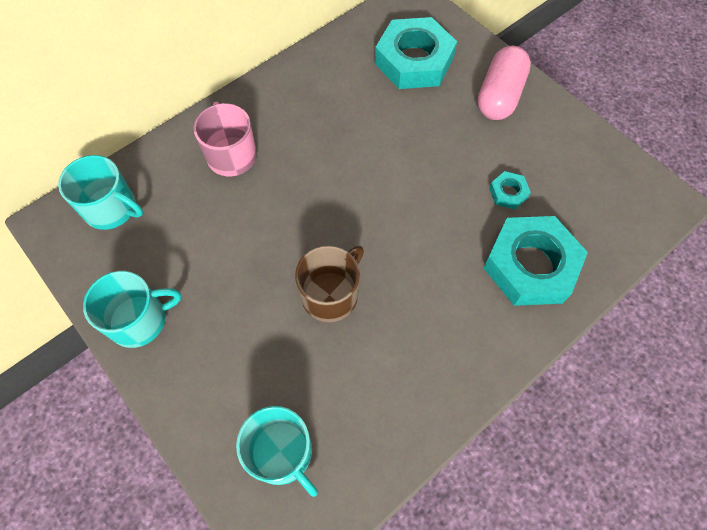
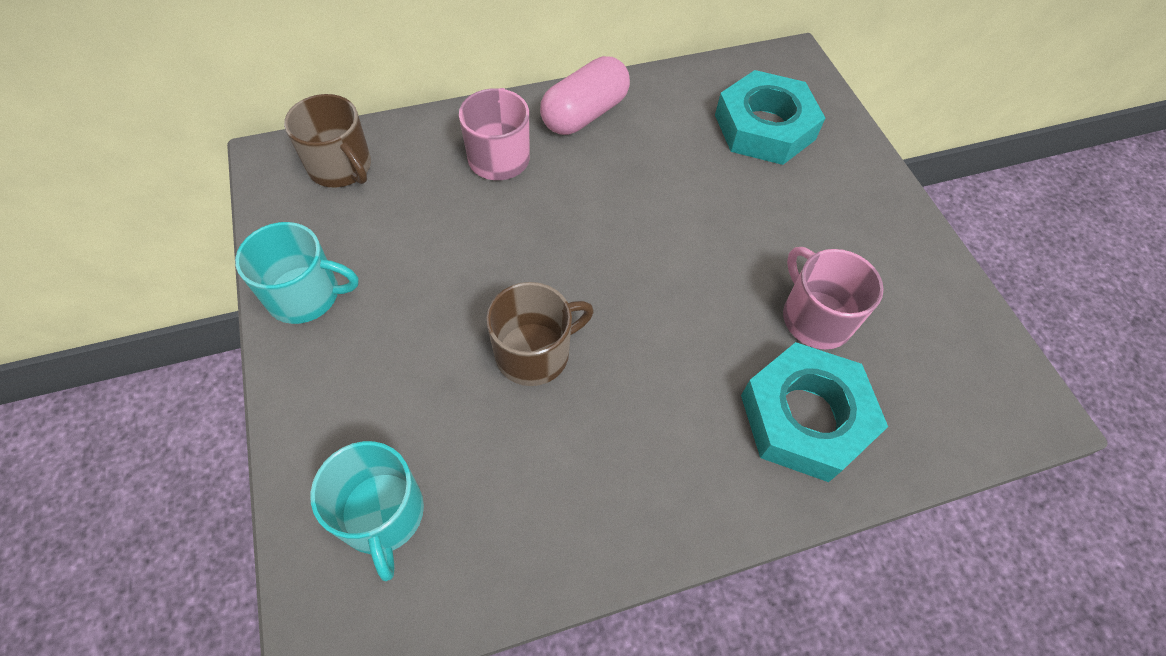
camera: 20 degrees right, 5 degrees down
(111, 208) = (341, 167): turquoise mug -> brown mug
(499, 96) = (855, 201): pink capsule -> pink capsule (584, 114)
(508, 193) = (815, 318): turquoise nut -> pink mug

